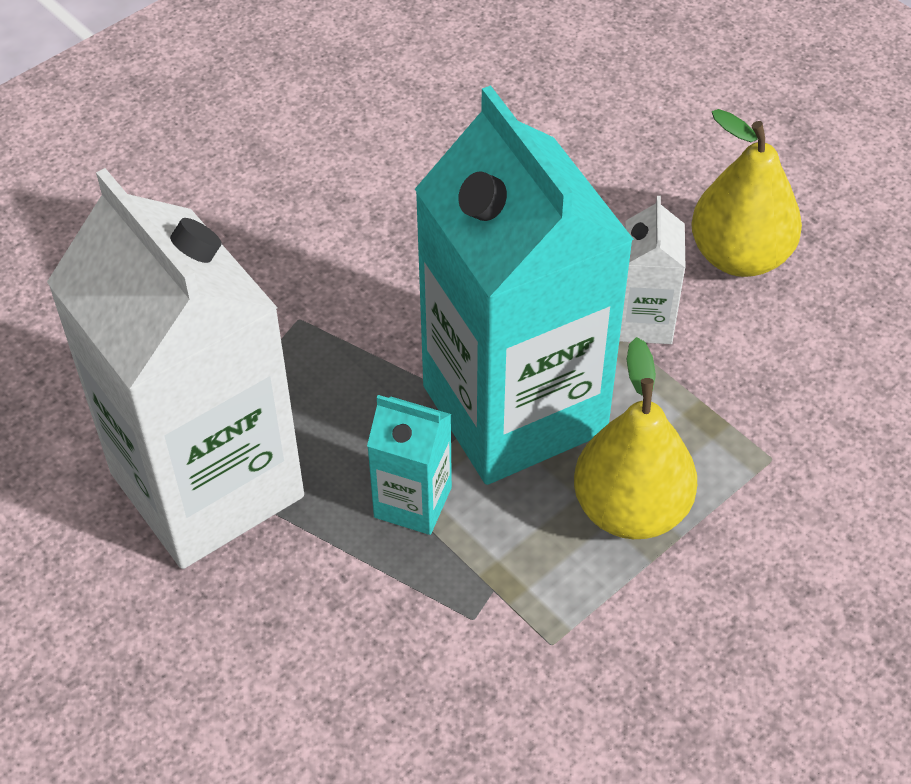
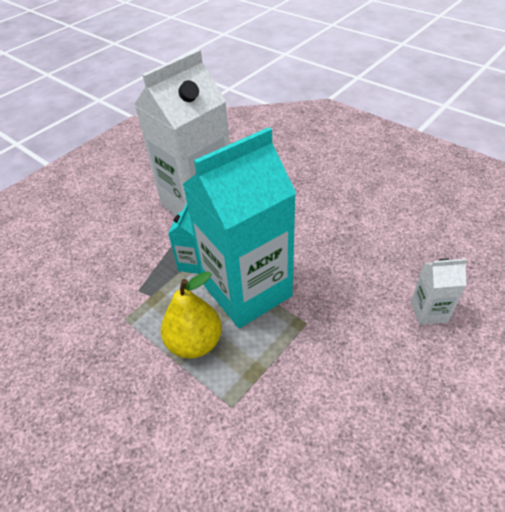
camera: 85 degrees right, 5 degrees down
(644, 321) = (314, 338): white carton -> white carton (429, 311)
(739, 256) = (376, 383): yellow pear -> none

